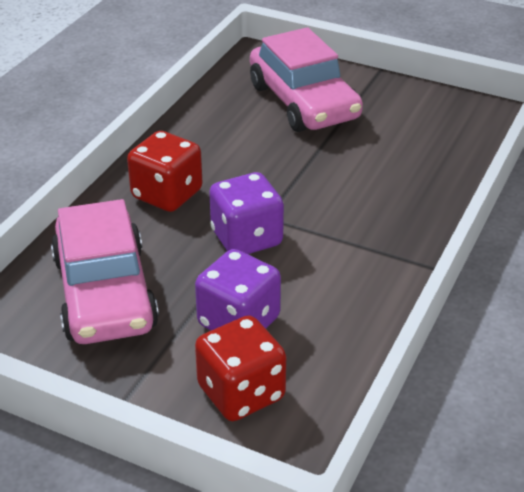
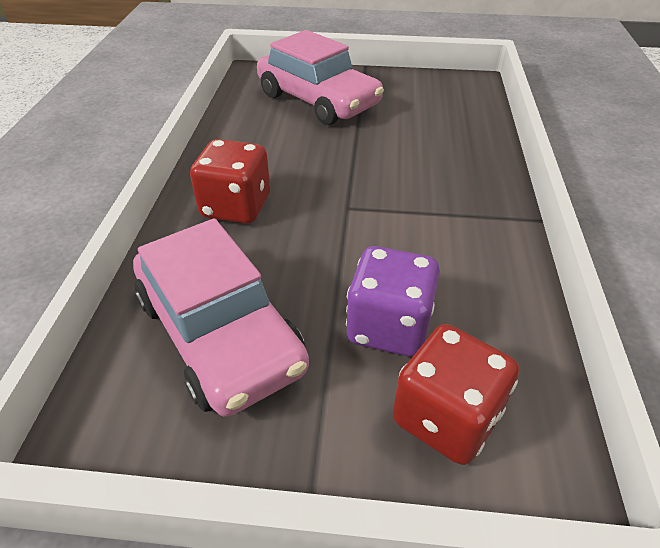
camera: 20 degrees left, 5 degrees up
(246, 238) = (342, 233): purple dice -> none

